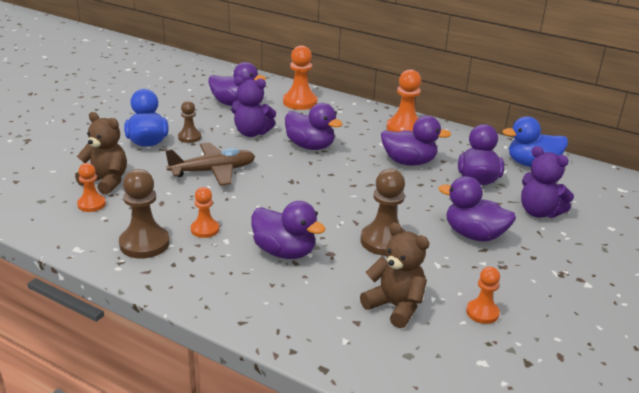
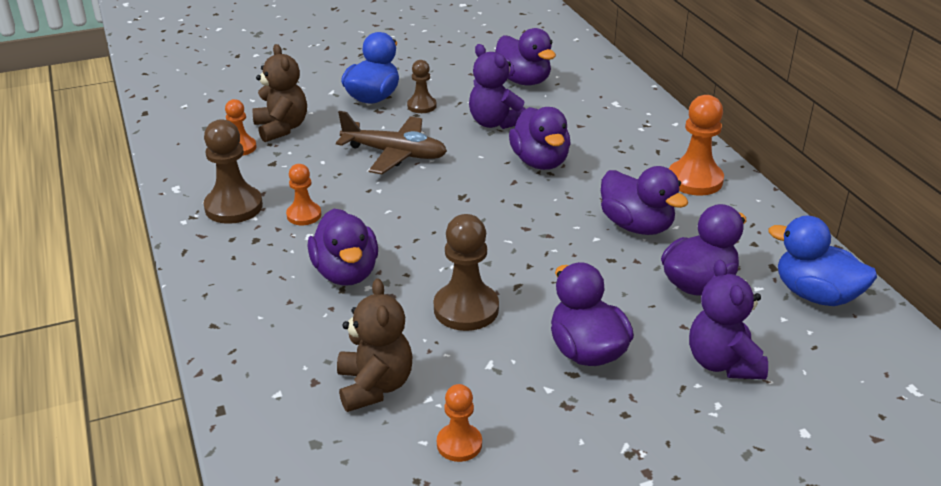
camera: 40 degrees right, 5 degrees up
(300, 102) = (604, 101): orange pawn -> none

